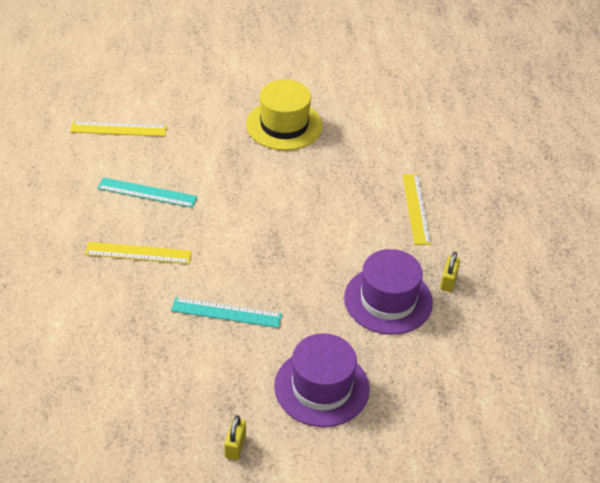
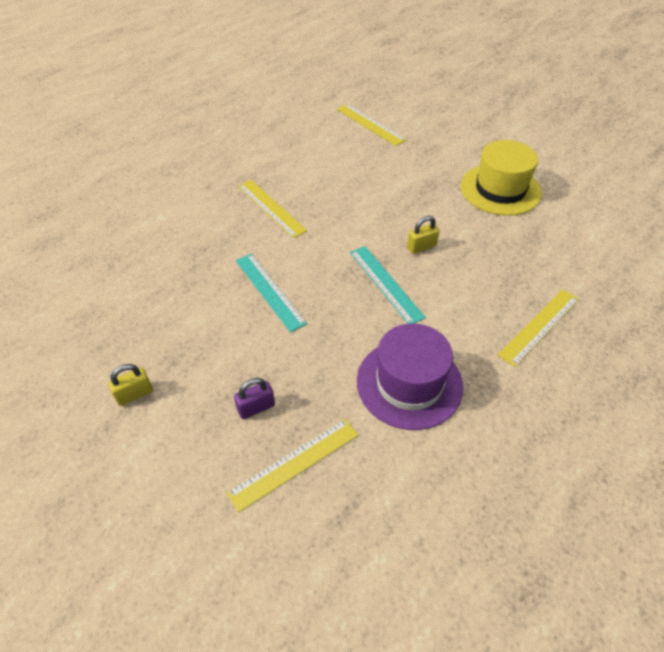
camera: 50 degrees right, 5 degrees up
(147, 192) = (332, 174): turquoise ruler -> turquoise ruler (385, 284)
(321, 387) = (256, 407): purple hat -> purple padlock
(384, 396) = (294, 463): none -> yellow ruler
(448, 281) = (490, 413): yellow padlock -> yellow padlock (421, 247)

